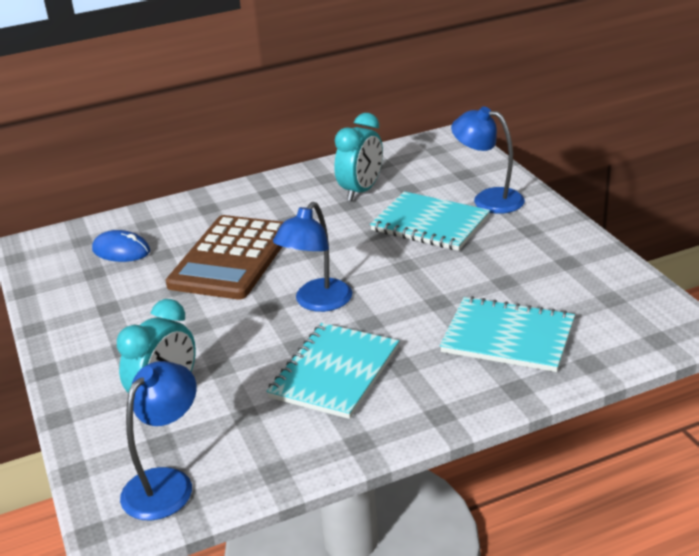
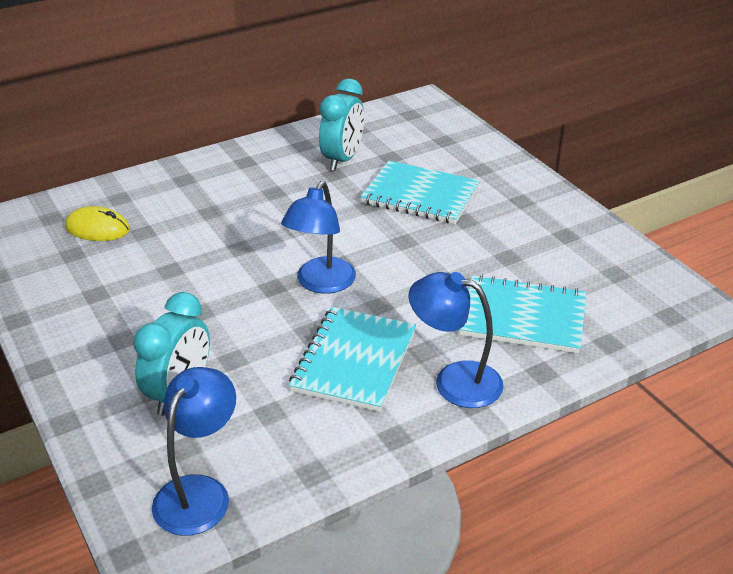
camera: 10 degrees left, 5 degrees up
(121, 250) = (97, 228): blue mouse -> yellow mouse
(231, 258) = (220, 236): brown calculator -> none
(488, 199) = (474, 168): blue lamp -> blue lamp (454, 381)

